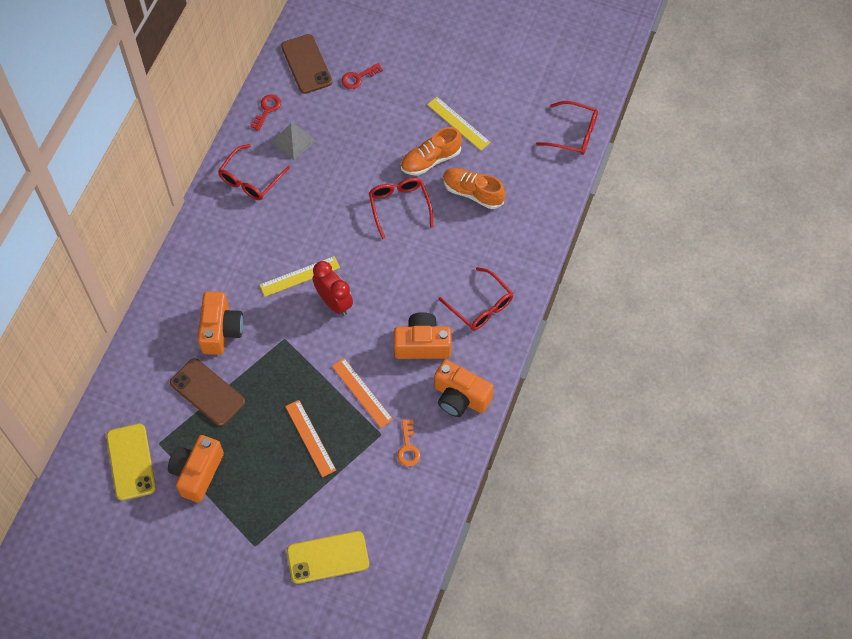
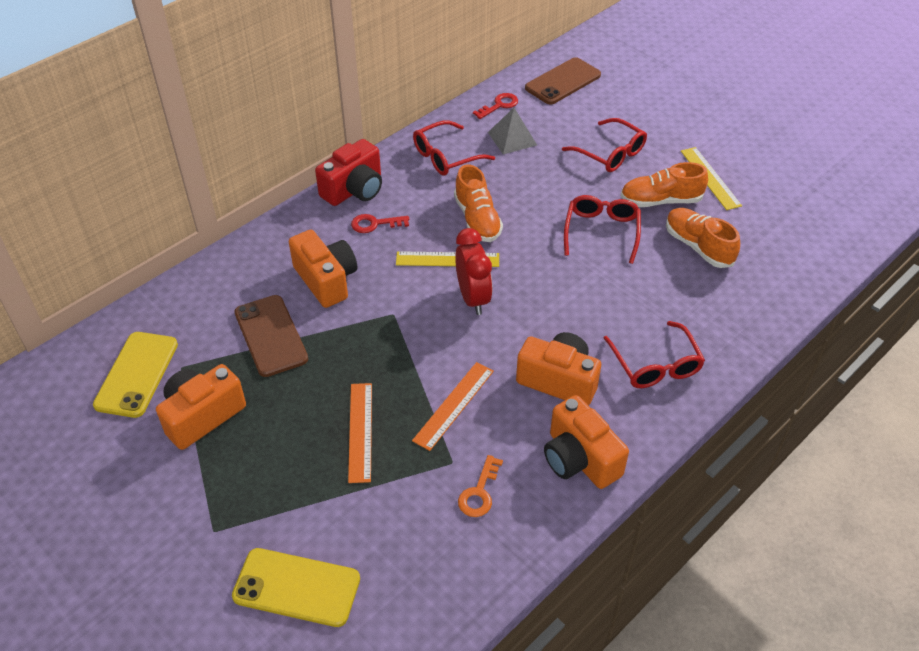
camera: 25 degrees right, 15 degrees down
(196, 240) = (354, 190): none -> red camera
(221, 330) = (326, 280): orange camera -> orange camera turned 60 degrees counterclockwise
(304, 231) = (477, 219): none -> orange shoe
(306, 64) = (563, 82): brown phone -> brown phone turned 45 degrees clockwise
(358, 78) = (613, 107): red key -> red key (375, 224)
(362, 392) = (453, 405): orange ruler -> orange ruler turned 45 degrees clockwise
(573, 134) = (852, 229): red glasses -> red glasses (610, 153)

